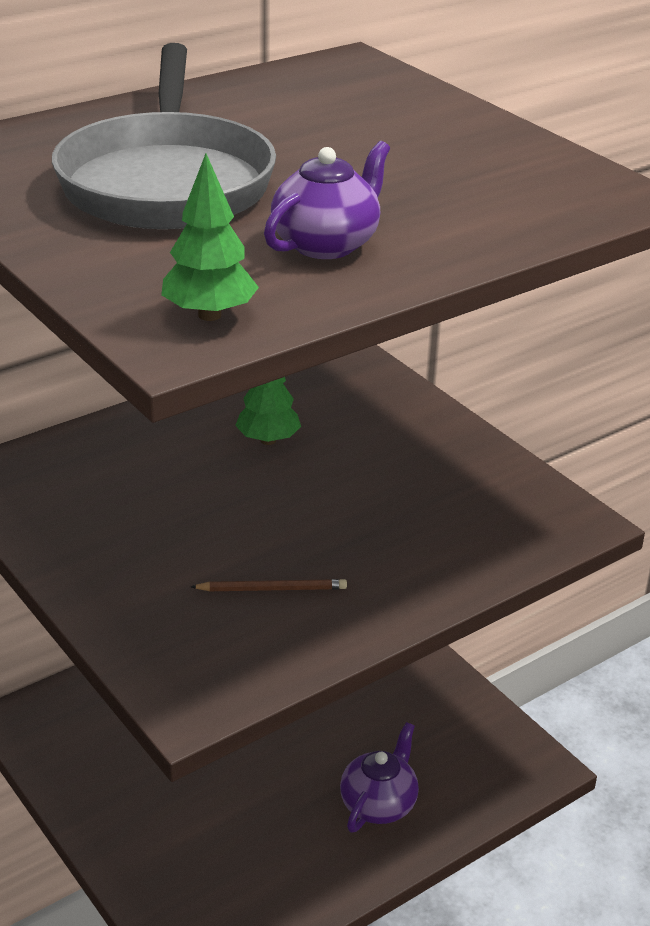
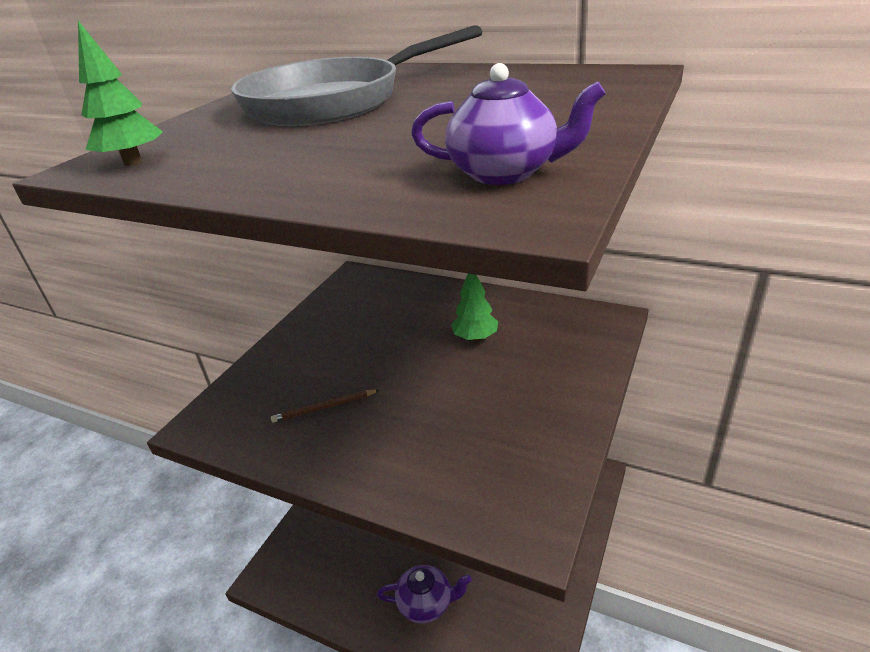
camera: 65 degrees right, 0 degrees up
(272, 589) = (324, 408): brown pencil -> brown pencil turned 105 degrees clockwise
(326, 244) = (276, 155): purple teapot -> purple teapot (505, 173)

